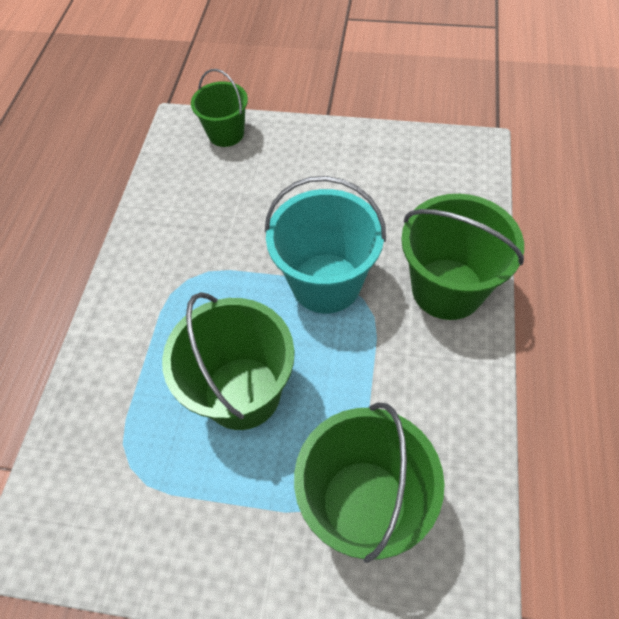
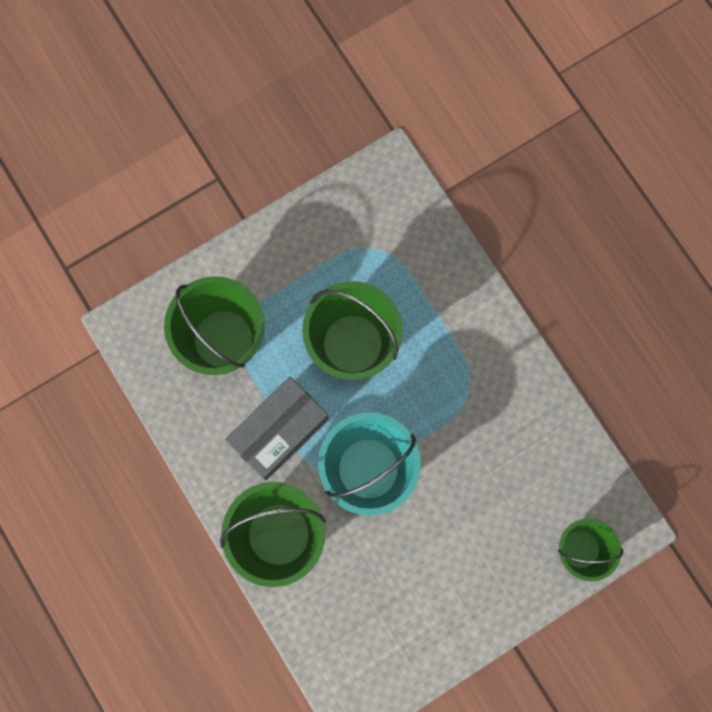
camera: 135 degrees right, 20 degrees up
(378, 370) = (279, 431): none -> grey box

